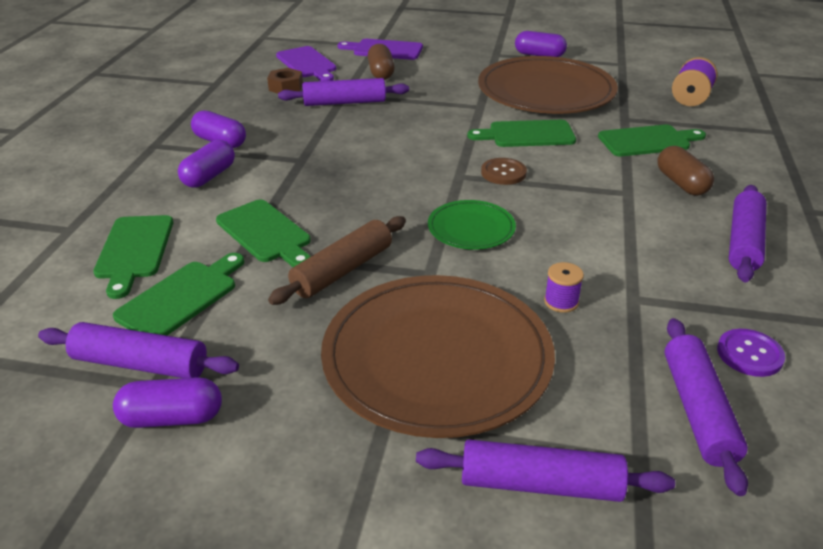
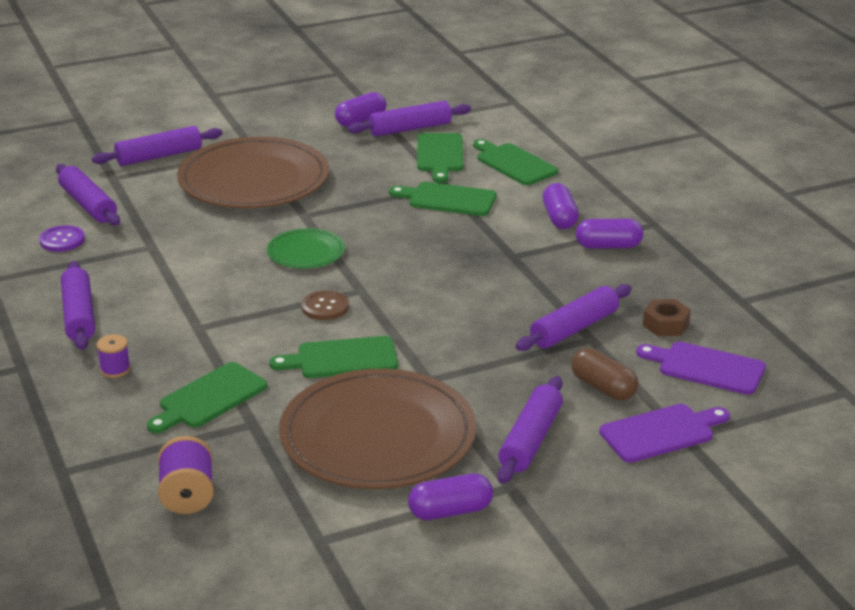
camera: 145 degrees right, 5 degrees down
(342, 270) = (364, 198): brown rolling pin -> none
(458, 66) = (530, 440): none -> purple rolling pin
(527, 134) = (342, 359): green cutting board -> green cutting board turned 150 degrees counterclockwise
(561, 302) = (200, 229): purple spool -> purple spool (115, 369)
(681, 183) = (152, 355): brown capsule -> none

